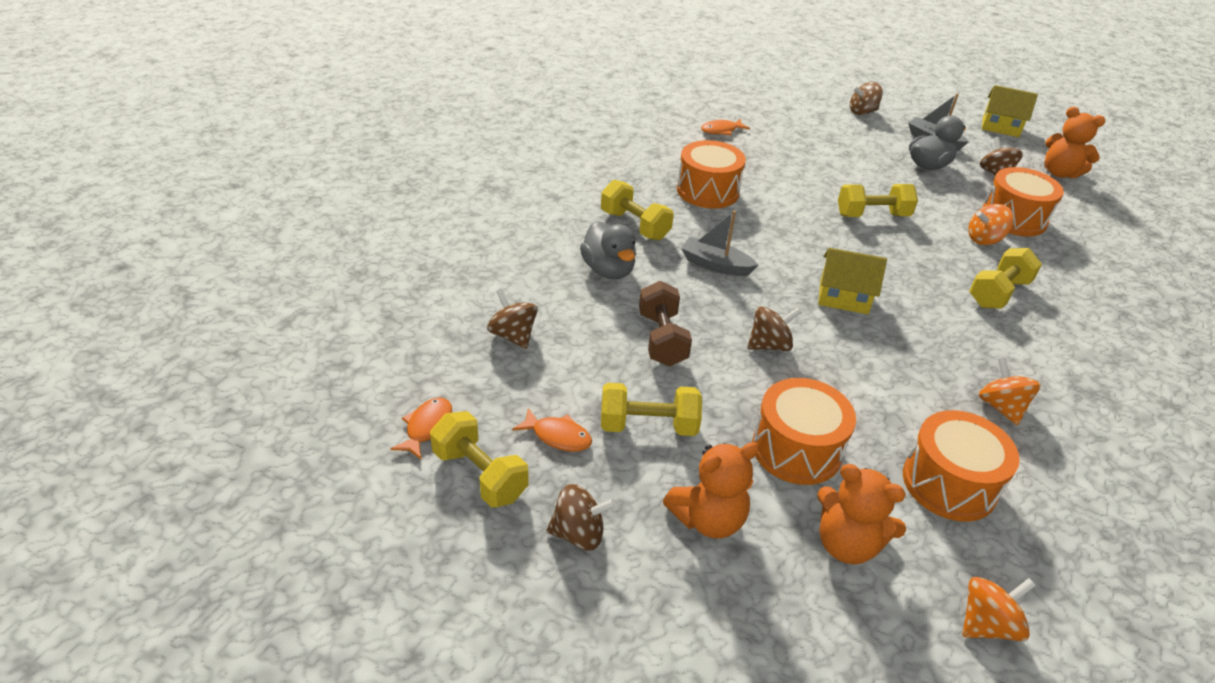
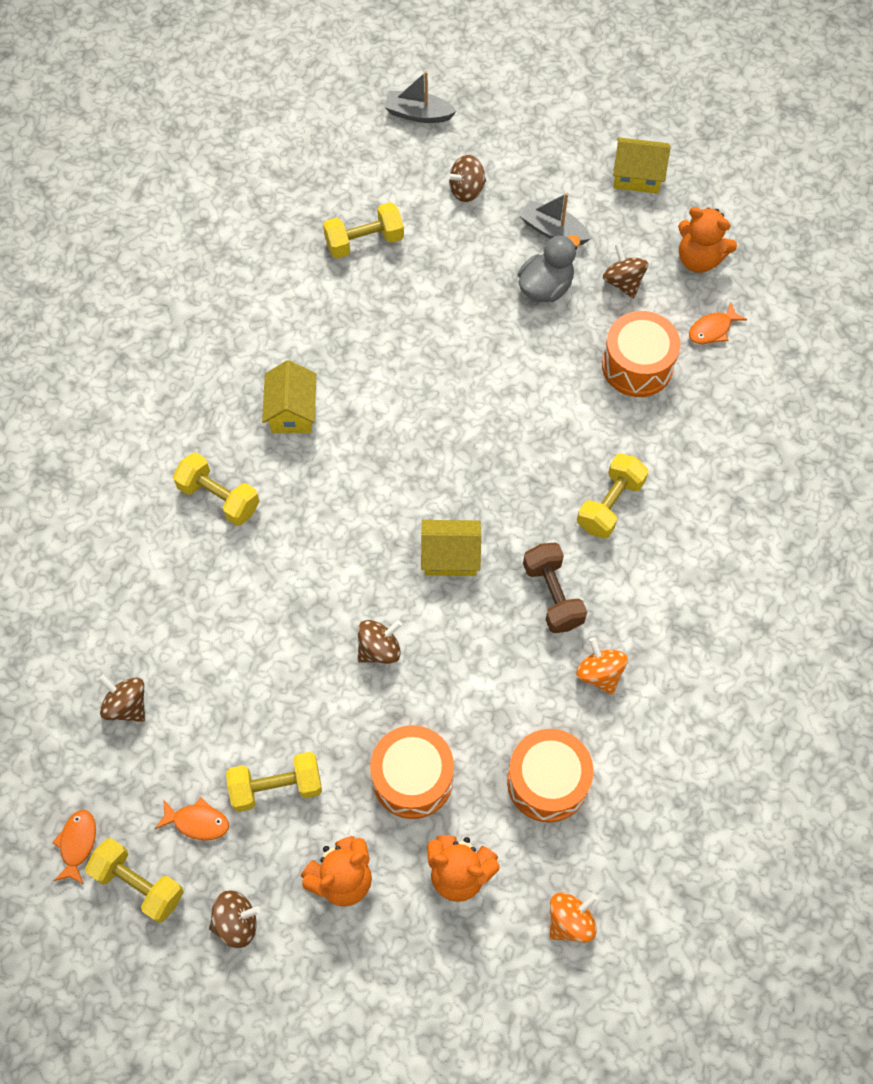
camera: 10 degrees left, 25 degrees up
(608, 270) = (203, 581): grey duck -> none
(662, 339) = (273, 669): brown dumbbell -> brown dumbbell (552, 595)
(707, 191) = (292, 411): orange drum -> yellow house
(715, 265) = (314, 541): grey boat -> grey boat (418, 114)
(721, 130) = (295, 282): orange fish -> orange fish (712, 329)
(872, 215) = (480, 405): yellow dumbbell -> yellow dumbbell (364, 241)
(984, 239) = (602, 415): orange spinning top -> none

